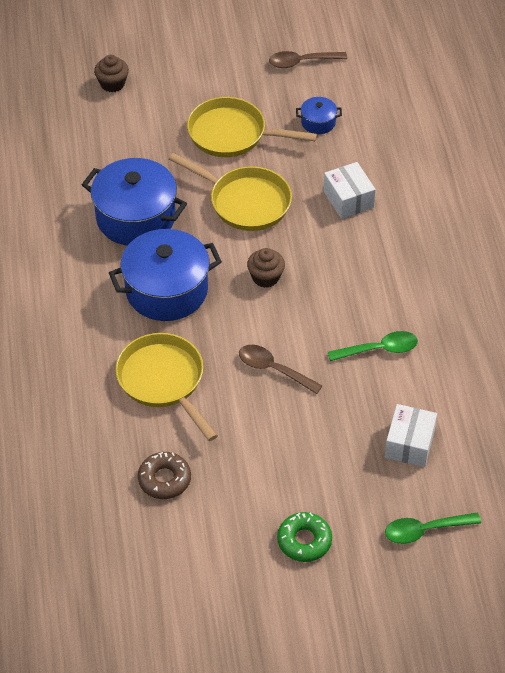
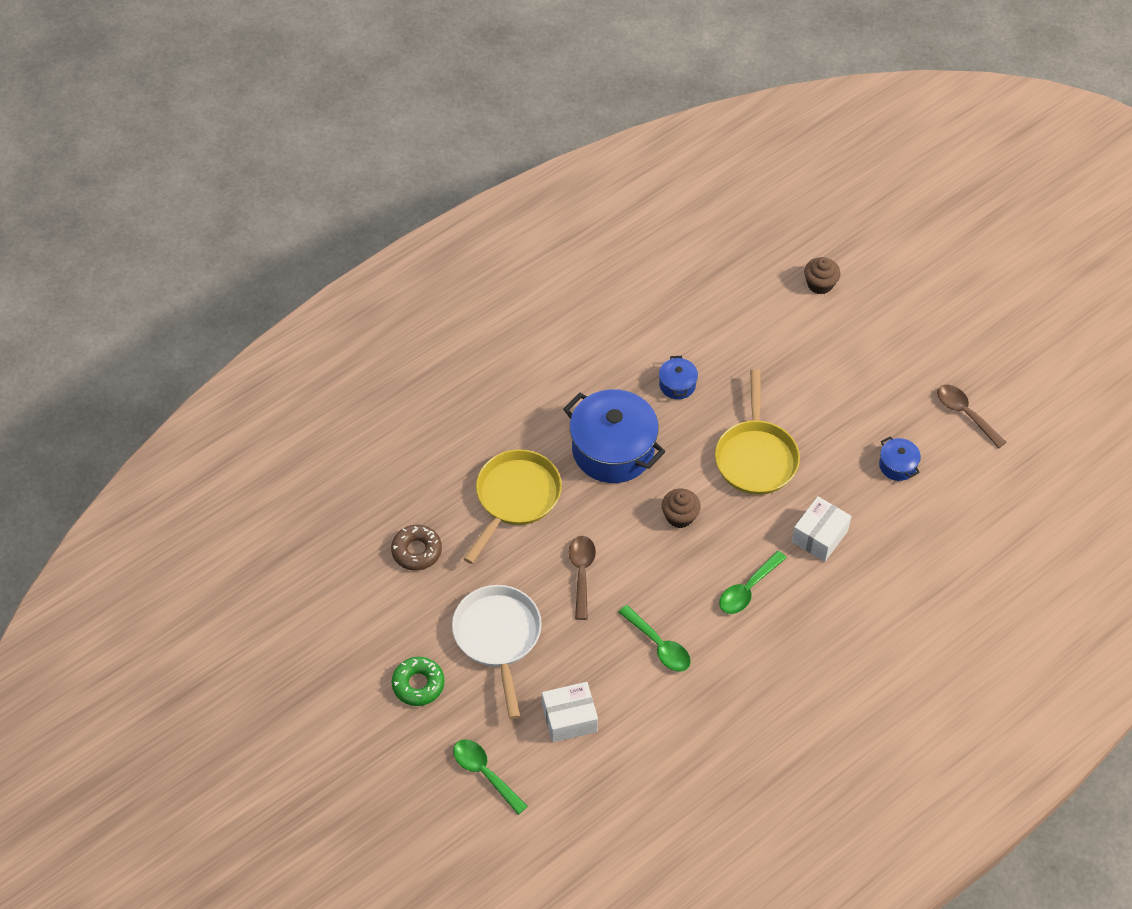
camera: 60 degrees right, 5 degrees up
(136, 218) = (677, 385): blue pot -> blue pot, size x0.45
(232, 134) = (830, 405): yellow pan -> none
(296, 458) = (498, 637): none -> white pan
(365, 267) = (748, 589): none -> green spoon

